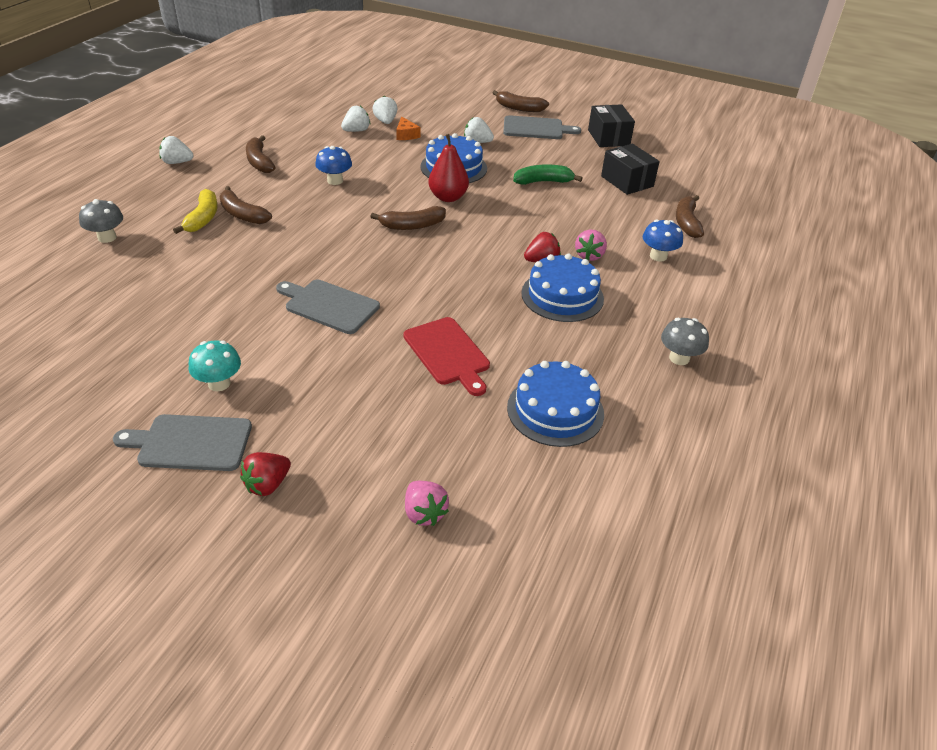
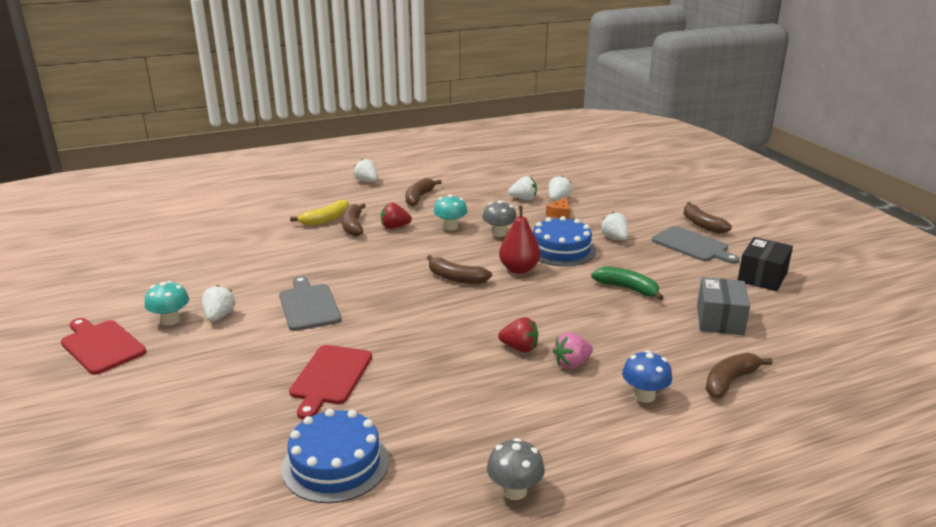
camera: 45 degrees right, 15 degrees down
(107, 237) = (257, 211): grey mushroom -> grey mushroom (499, 233)
(190, 443) = (101, 345): grey cutting board -> red cutting board
(262, 355) = (219, 316): none -> white strawberry
(267, 484) = (92, 394): red strawberry -> red strawberry (395, 227)
(335, 181) = (450, 227): blue mushroom -> turquoise mushroom
(424, 513) = (133, 472): pink strawberry -> none
(562, 296) = (491, 383): blue cake -> none
(627, 181) = (720, 320): black box -> grey box

